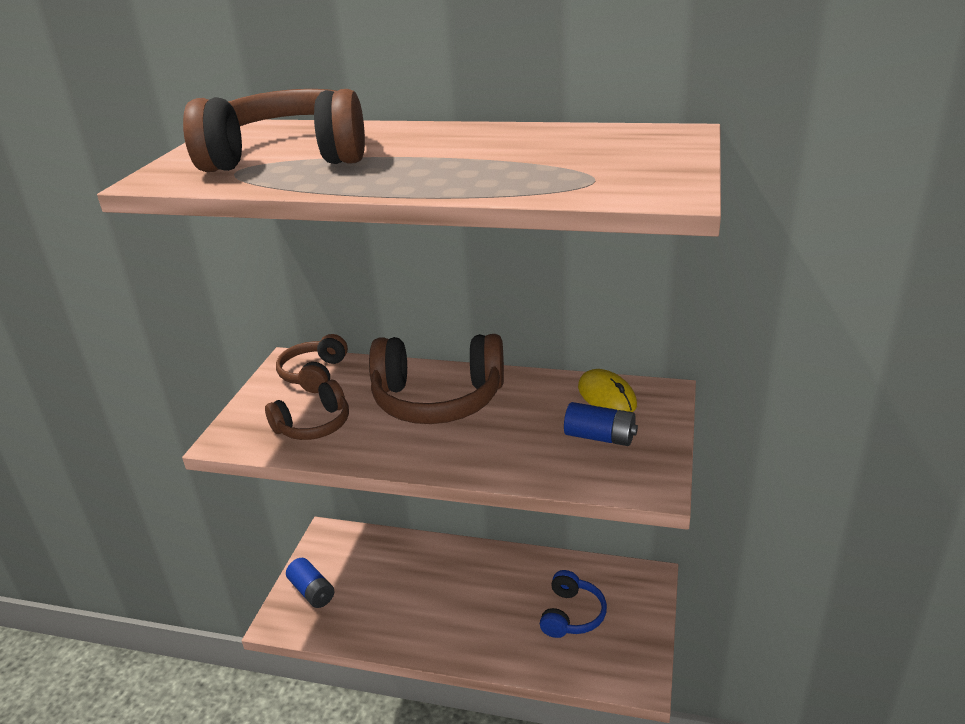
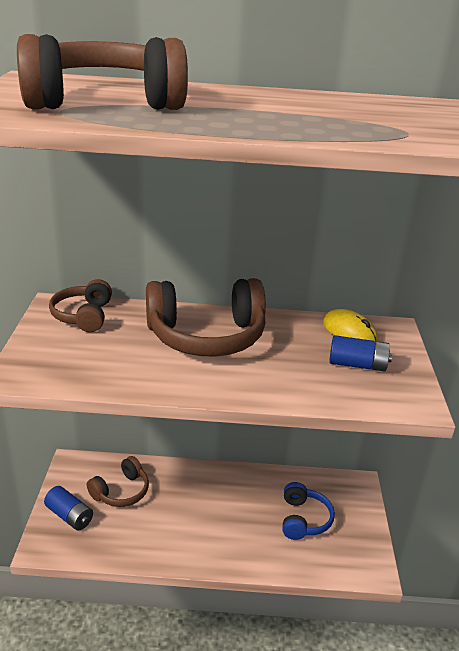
camera: 15 degrees left, 0 degrees up
(313, 425) = (99, 360): brown headphones -> brown headphones (121, 491)

